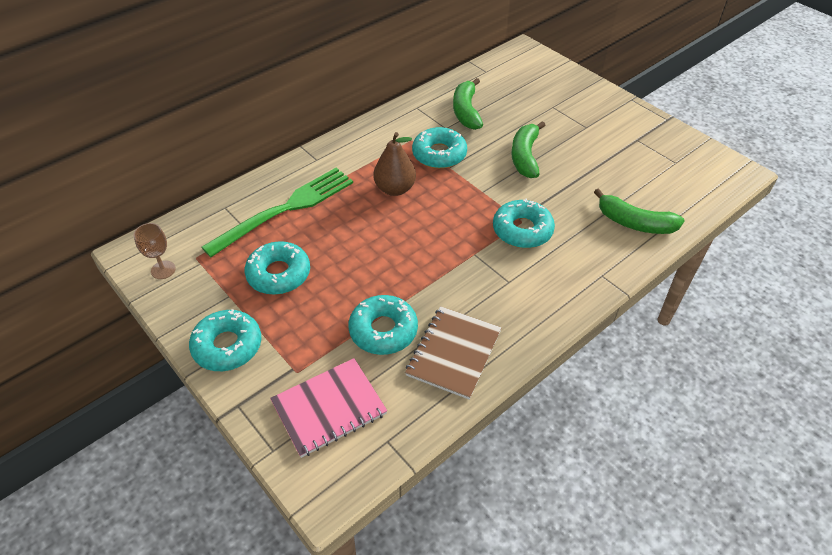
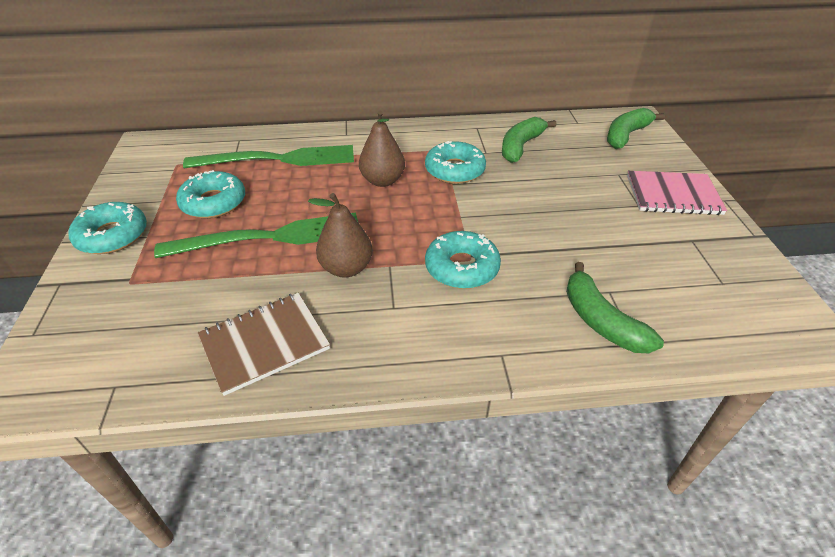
camera: 35 degrees right, 5 degrees down
(163, 270) = (146, 163): brown goblet -> none
(329, 408) = (111, 327): pink notebook -> pink notebook (673, 195)
(364, 277) = (272, 237): none -> green fork
(383, 330) = (232, 288): turquoise donut -> none
(447, 271) = (346, 268): none -> brown pear
(525, 156) = (539, 205): green banana -> green banana (626, 135)

